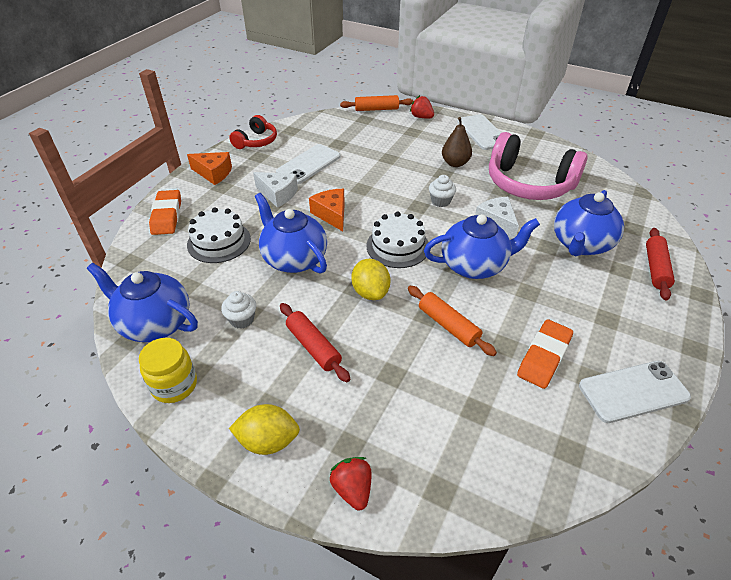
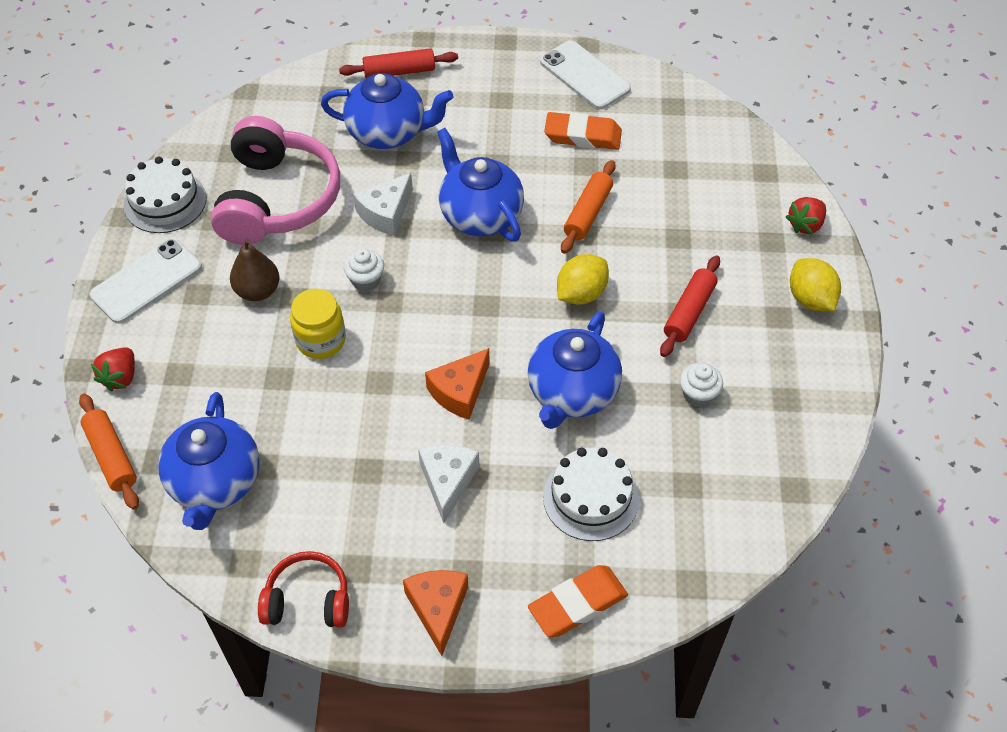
camera: 115 degrees left, 10 degrees up
(155, 323) = (760, 478): blue teapot -> blue teapot (215, 483)
(174, 385) = (814, 406): yellow jar -> yellow jar (321, 340)
(308, 164) = (346, 479): white phone -> none
(397, 246) = (486, 296): white cake -> white cake (165, 202)

